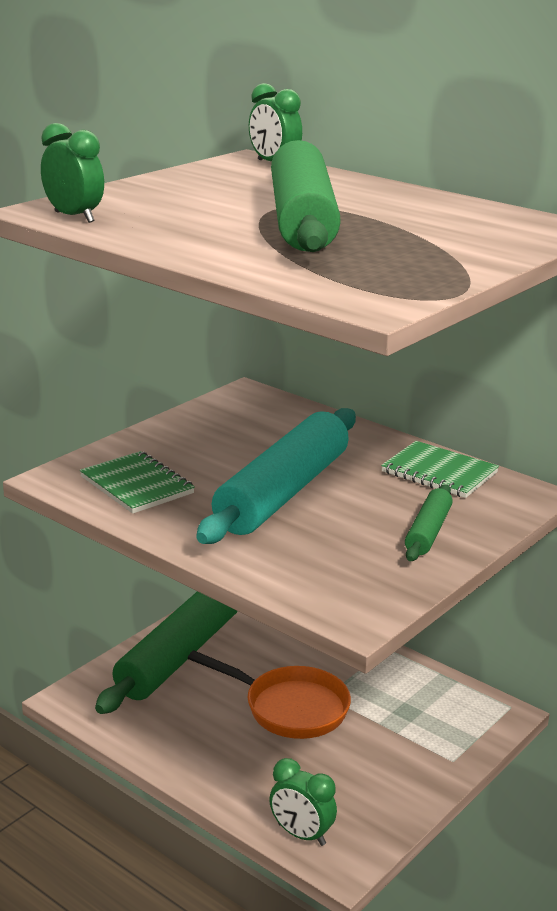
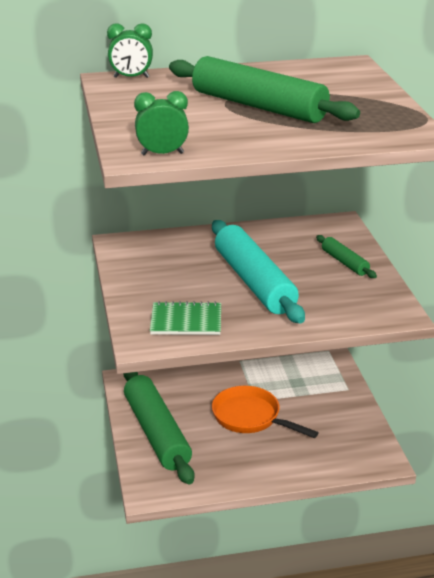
camera: 50 degrees left, 5 degrees up
(289, 708) = (250, 417): orange pan -> orange pan turned 120 degrees counterclockwise
(301, 834) = (352, 464): green clock -> none
(439, 472) = (289, 233): green notebook -> none

